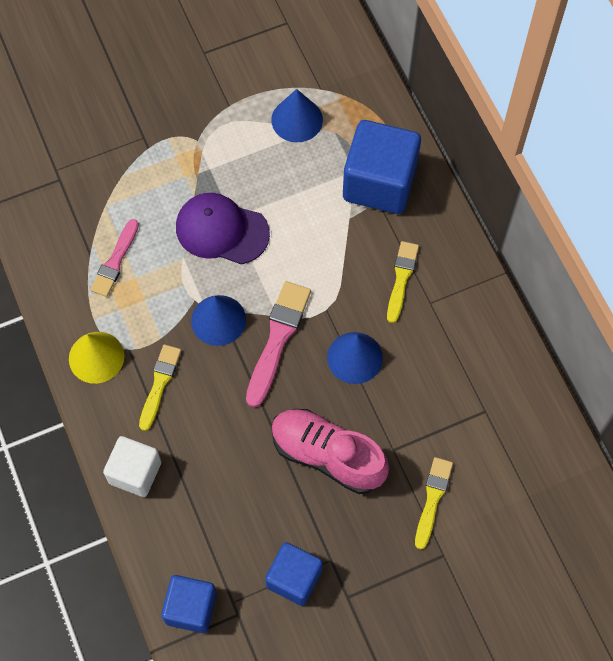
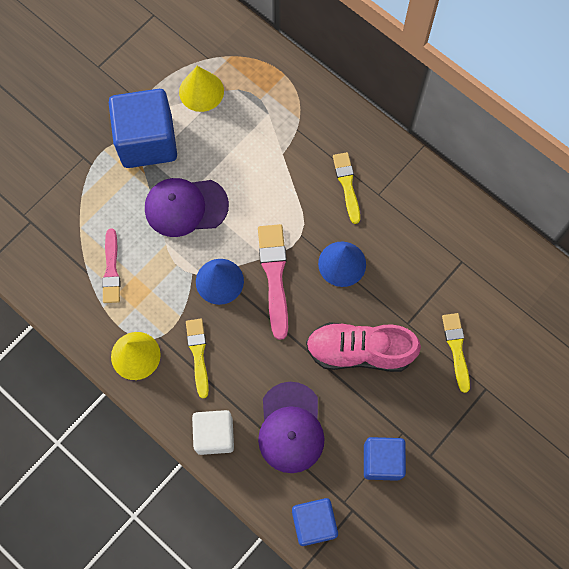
camera: 25 degrees left, 5 degrees up
(216, 501) = (291, 428): none -> purple cap
(297, 120) = (201, 91): blue cone -> yellow cone
(379, 183) = (292, 115): blue cube -> blue cube (147, 141)

